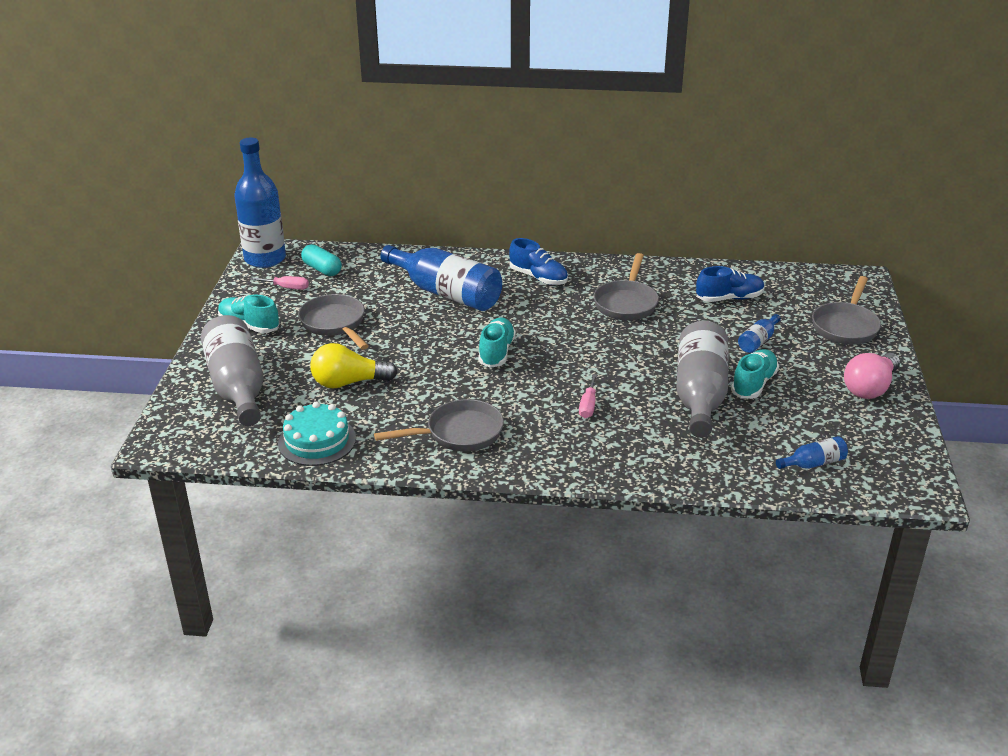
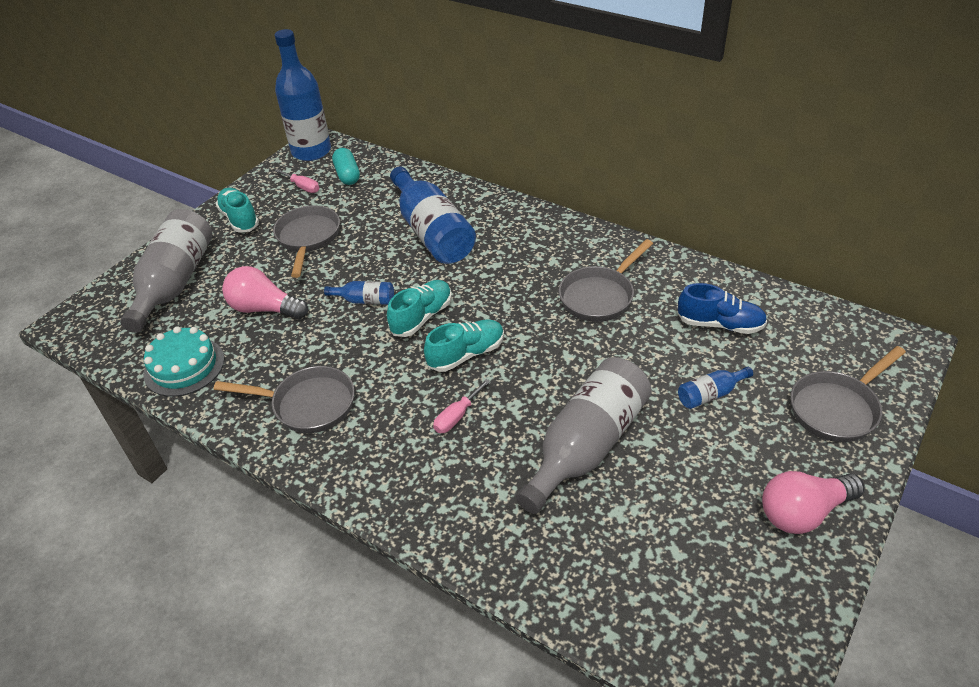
camera: 30 degrees right, 10 degrees up
(349, 382) = (264, 309): yellow light bulb -> pink light bulb
(538, 277) = (534, 238): blue shoe -> none
(753, 384) = (660, 453): turquoise shoe -> turquoise shoe (466, 354)
(813, 463) = (646, 600): blue bottle -> blue bottle (365, 300)

